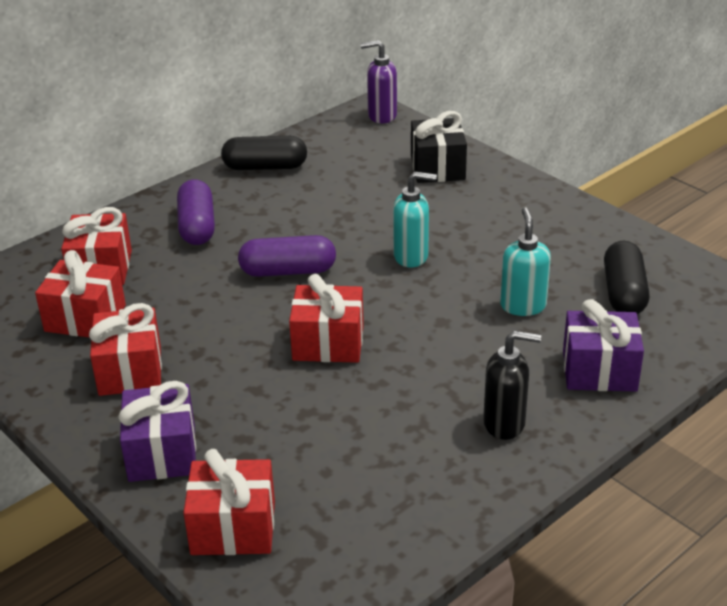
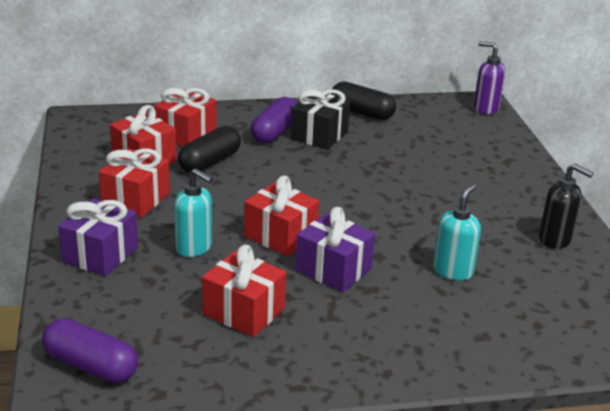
camera: 30 degrees right, 5 degrees down
(233, 527) = (92, 318): red gift -> red gift (244, 311)
(288, 271) = (304, 181): purple capsule -> purple capsule (91, 366)
(411, 256) = (403, 206): turquoise soap dispenser -> turquoise soap dispenser (194, 248)
(437, 168) = (490, 156): black gift -> black gift (319, 135)
(505, 424) = (347, 342): black soap dispenser -> black soap dispenser (555, 240)
(599, 371) = (464, 340): purple gift -> purple gift (333, 270)
(623, 293) = (548, 296): black capsule -> black capsule (210, 162)

